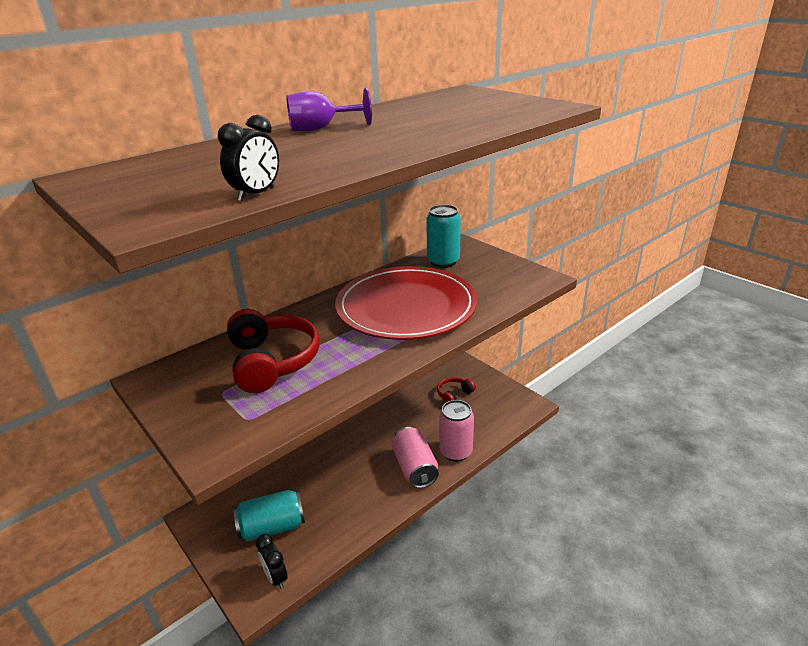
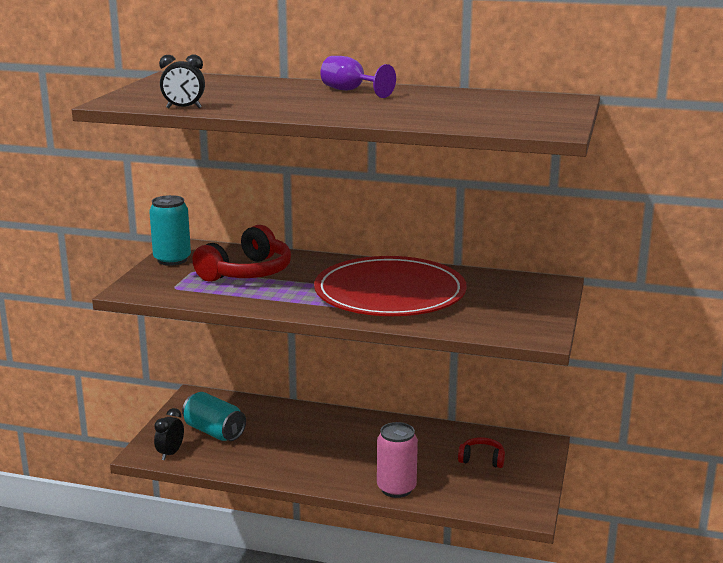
camera: 55 degrees right, 10 degrees down
(415, 468) = (349, 473): pink can -> none
(443, 262) = (501, 285): turquoise can -> turquoise can (172, 260)

